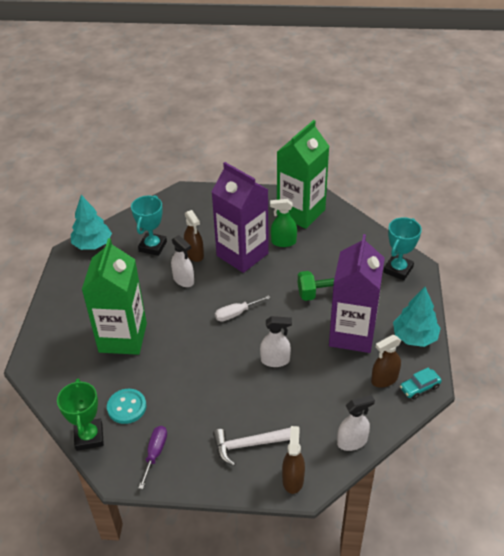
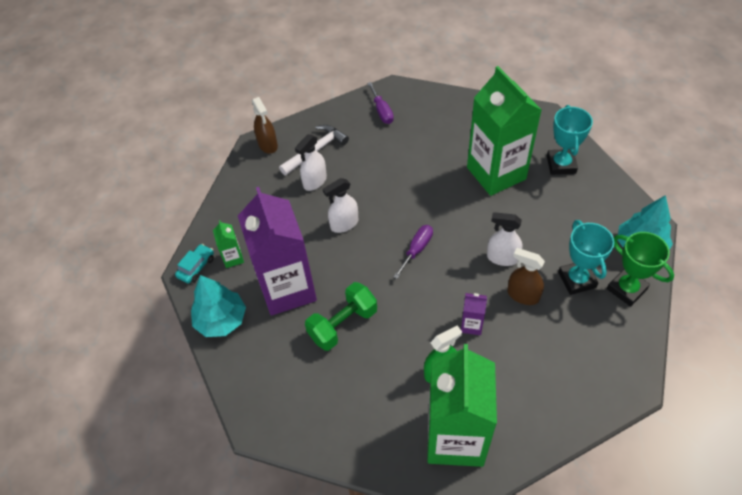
camera: 150 degrees right, 10 degrees up
(89, 437) = (439, 97): green trophy -> green trophy (626, 289)
(127, 407) = (433, 127): turquoise button -> none
(236, 314) = (417, 249): white screwdriver -> purple screwdriver
(242, 254) = (471, 325): purple carton -> purple carton, size x0.40
(352, 442) = (236, 191): white spray bottle -> white spray bottle (315, 181)
(384, 379) = (233, 258): brown spray bottle -> green carton
(398, 269) = (278, 406): turquoise trophy -> turquoise trophy (561, 164)

